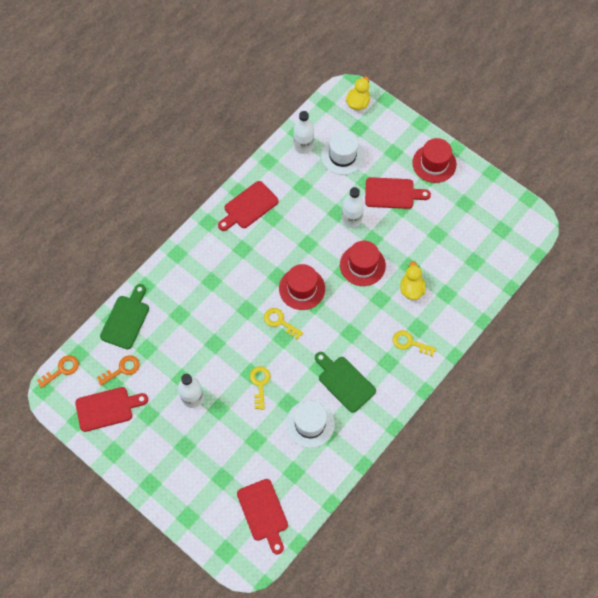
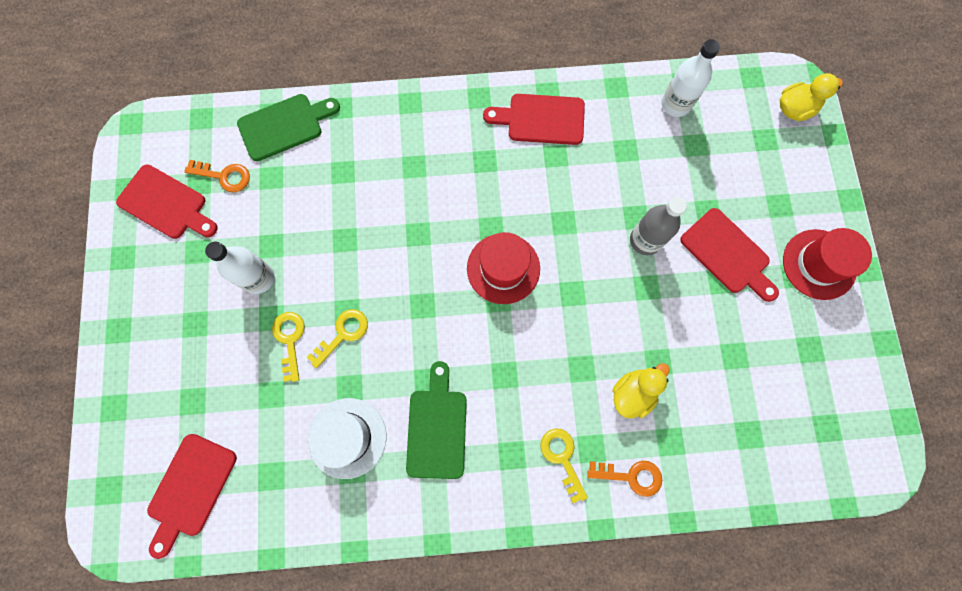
camera: 45 degrees right, 10 degrees up
(62, 370) = (168, 120): orange key -> orange key (631, 476)
(280, 322) = (438, 283): yellow key -> yellow key (290, 340)
(342, 155) = (711, 155): white hat -> none
(351, 219) = (645, 240): white bottle -> grey bottle
(362, 265) = (602, 307): red hat -> none

